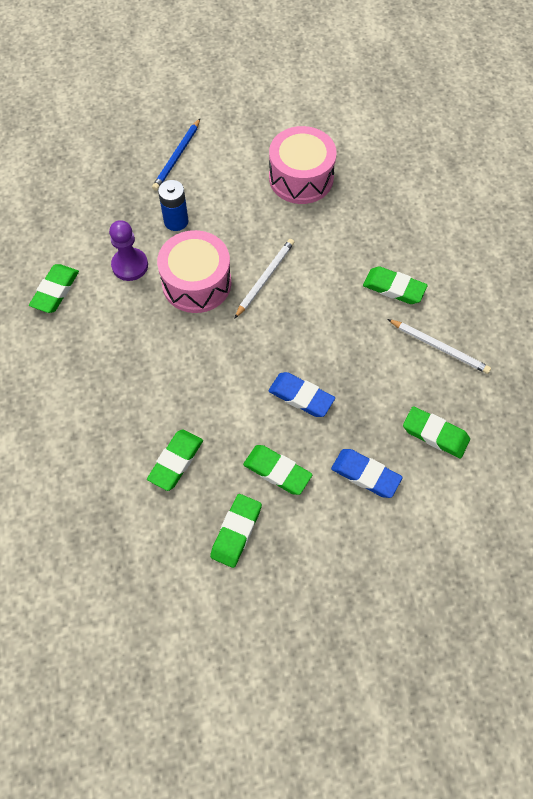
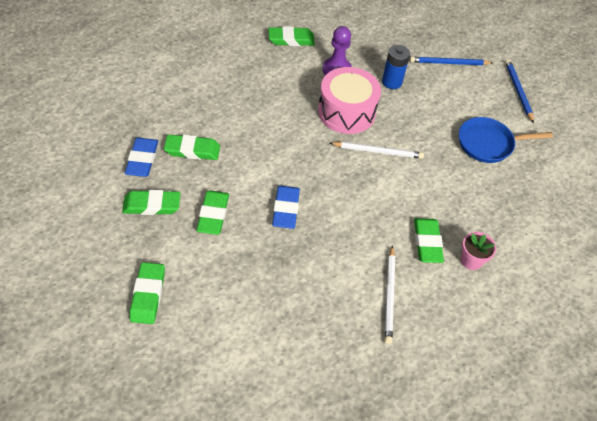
camera: 60 degrees right, 10 degrees down
(246, 118) = (518, 91): none -> blue pencil
(301, 178) = (489, 143): pink drum -> blue pan
(365, 475) = (238, 276): blue eraser -> blue eraser (142, 160)
(428, 262) = (471, 260): none -> pink flower pot
(435, 434) = (302, 318): green eraser -> green eraser (148, 295)

